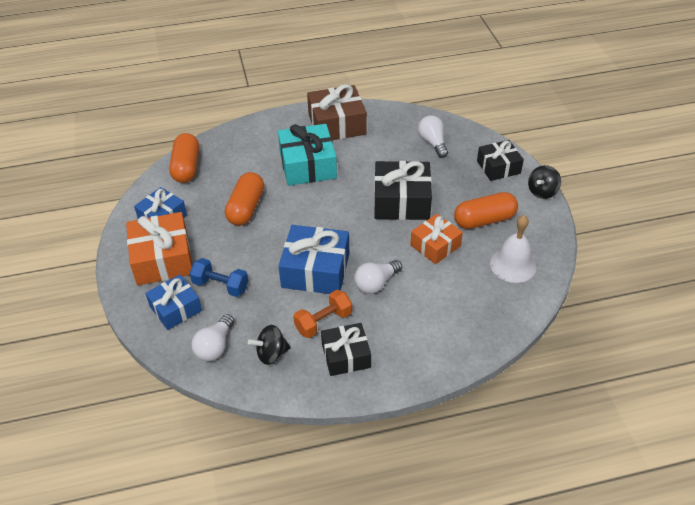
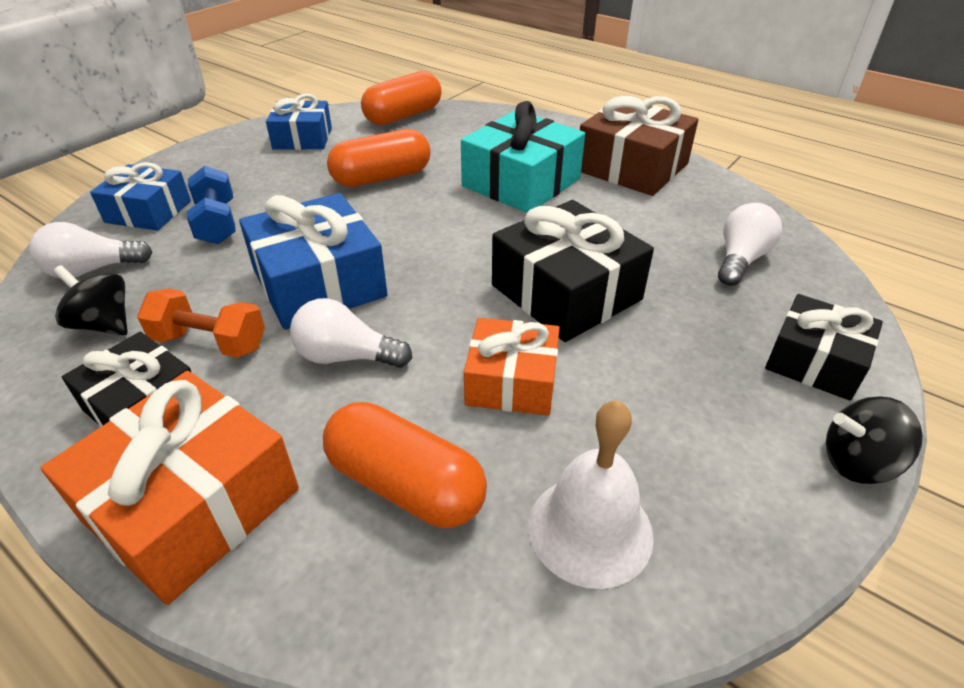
camera: 50 degrees right, 5 degrees down
(163, 259) = (231, 167): orange gift -> orange gift (192, 504)
(484, 220) = (656, 414): orange capsule -> orange capsule (405, 485)

